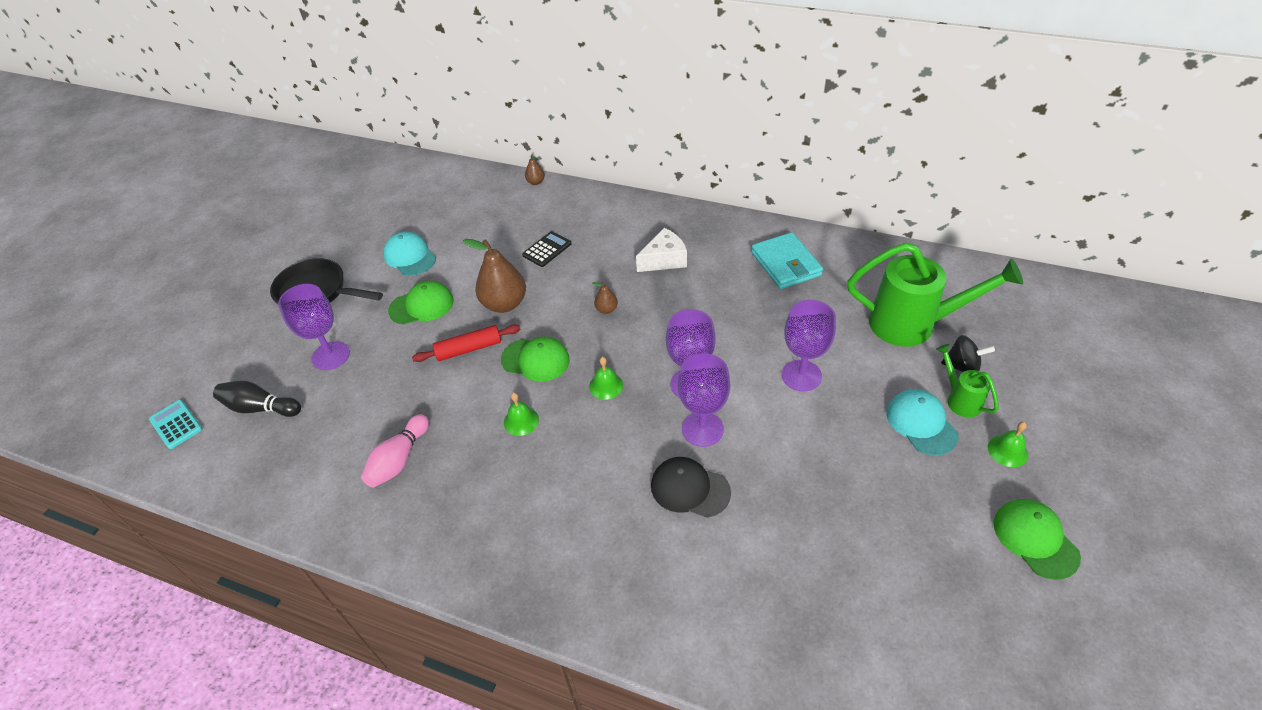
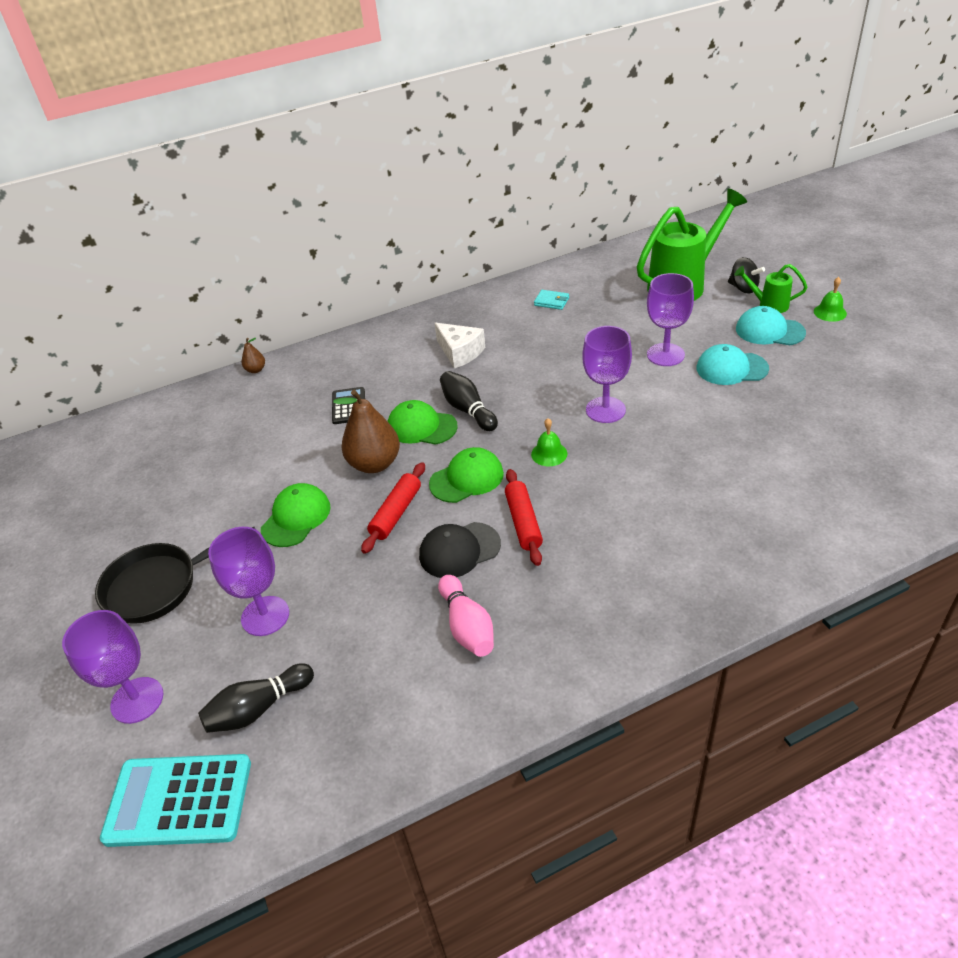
camera: 45 degrees left, 5 degrees down
(176, 424) = (179, 801): turquoise calculator -> turquoise calculator, size x1.77
(410, 256) = (218, 494): turquoise cap -> turquoise cap (731, 368)
(521, 421) = (523, 522): green bell -> red rolling pin
(606, 309) = (468, 410): brown pear -> black bowling pin
(664, 260) = (460, 352): white cheese -> white cheese turned 120 degrees clockwise
(689, 489) = (705, 465): black cap -> black cap (459, 550)
(702, 429) = (656, 428): purple goblet -> purple goblet (137, 700)
(786, 264) = (551, 301): turquoise wallet -> turquoise wallet, size x0.50
(962, 367) = (743, 288): black spinning top -> black spinning top turned 75 degrees clockwise
(1035, 539) = (906, 343): green cap -> green cap (421, 427)

